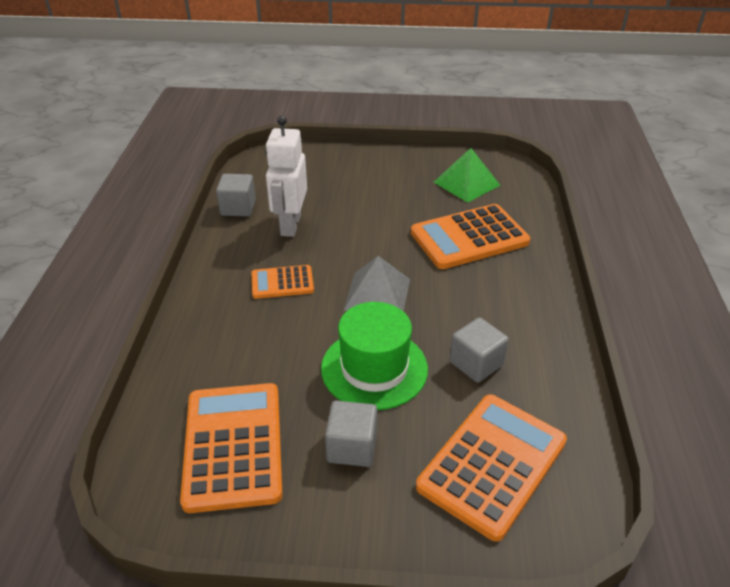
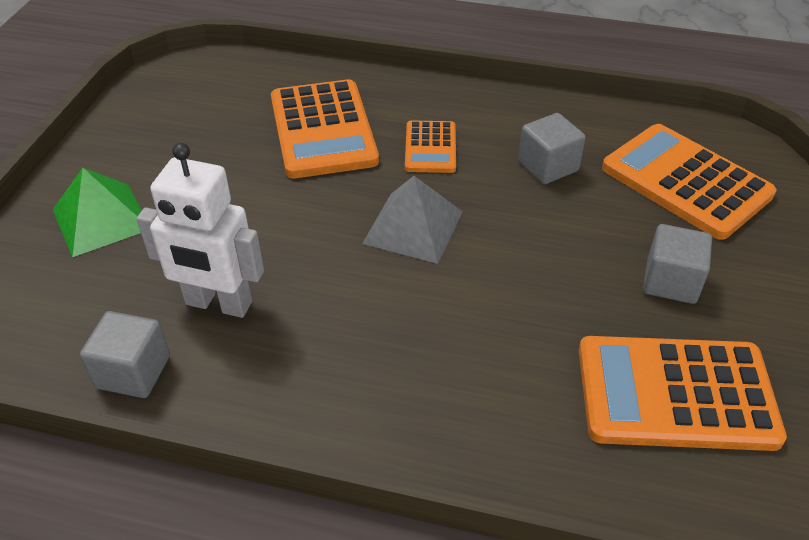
camera: 80 degrees left, 5 degrees up
(282, 282) = (362, 324): orange calculator -> orange calculator (430, 148)
(374, 368) = (549, 248): green hat -> none
(466, 183) = (201, 110): green pyramid -> green pyramid (101, 219)

